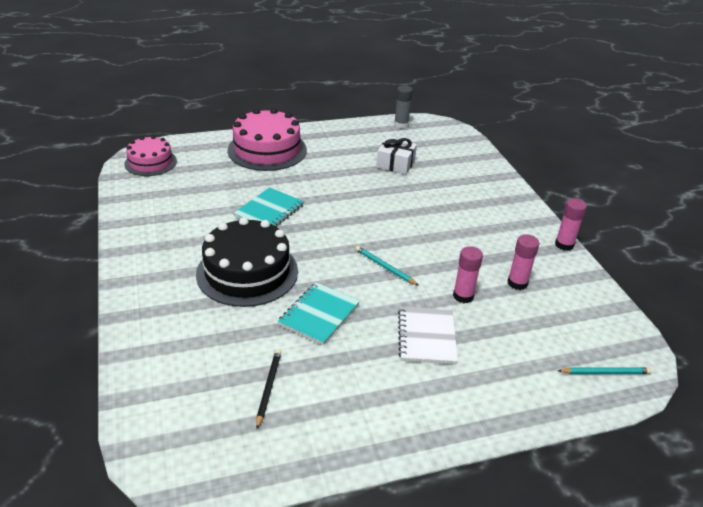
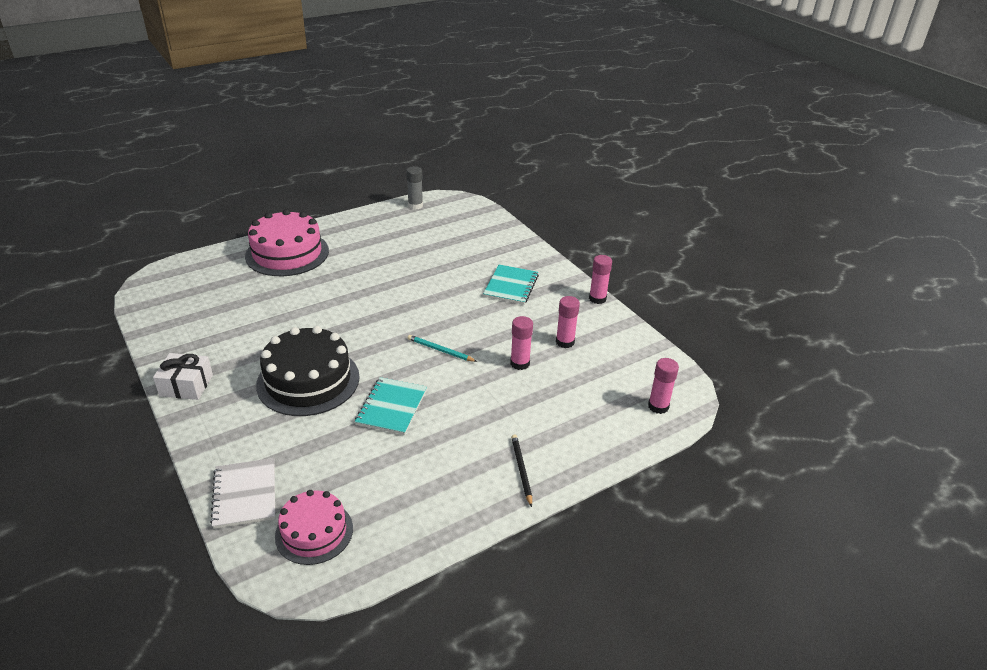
camera: 15 degrees left, 0 degrees up
(150, 162) = (166, 287): pink cake -> pink cake (314, 532)
(268, 388) = (365, 485): black pencil -> black pencil (521, 470)
(269, 211) = (310, 316): turquoise notebook -> turquoise notebook (511, 286)
(395, 164) = (421, 247): white gift -> white gift (186, 385)
(426, 337) = (497, 407): white notebook -> white notebook (245, 494)
(605, 372) = (658, 406): turquoise pencil -> pink glue stick

